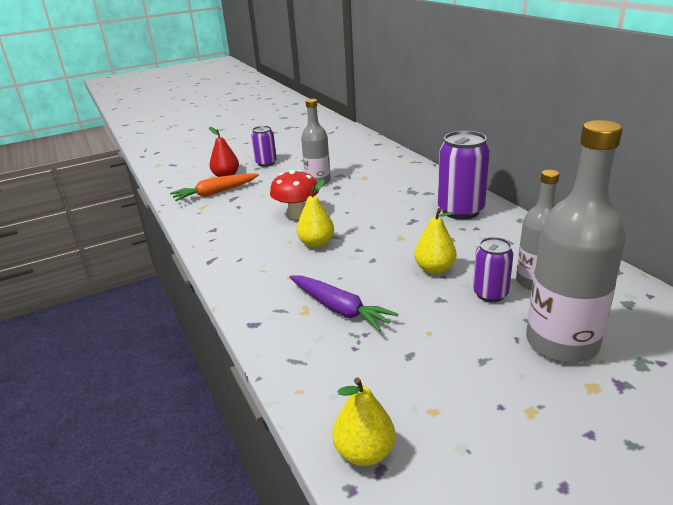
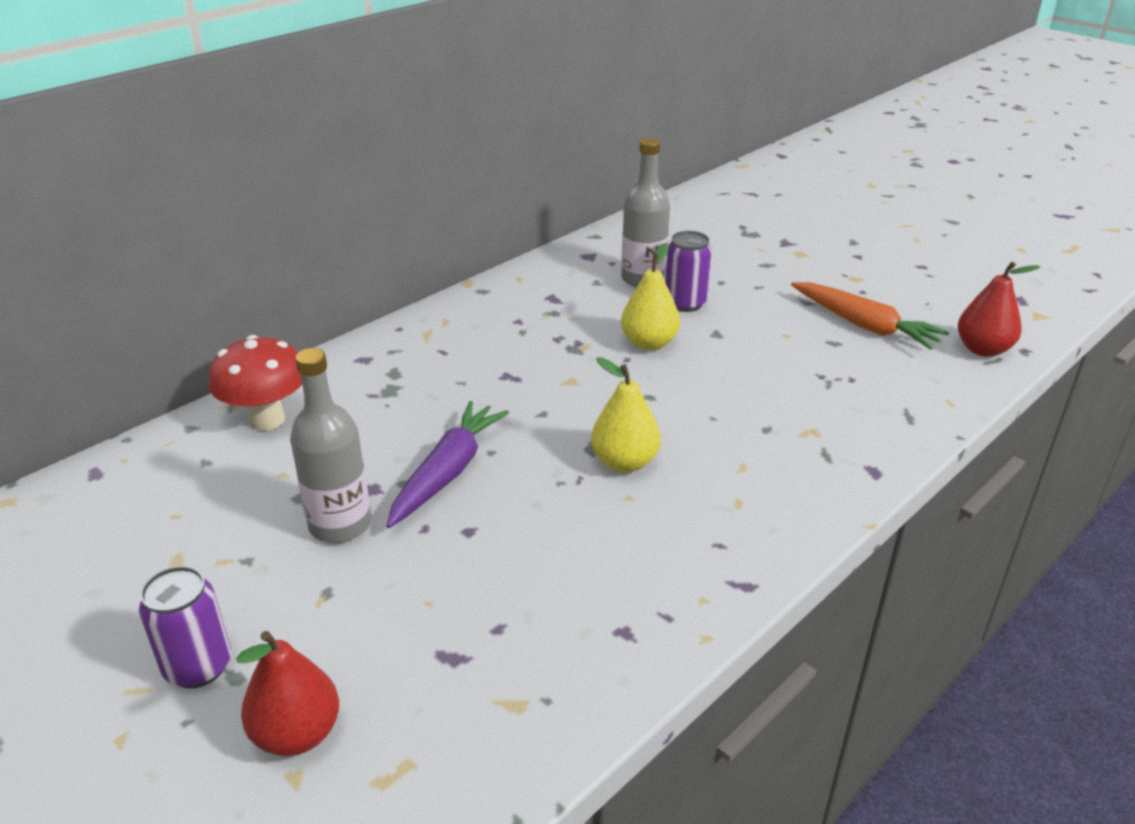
camera: 110 degrees left, 5 degrees up
(215, 193) = (423, 711): orange carrot -> orange carrot (864, 326)
(297, 215) = (520, 515): red mushroom -> red mushroom (267, 420)
(339, 309) = (787, 403): purple carrot -> purple carrot (448, 472)
(364, 452) = (983, 349): yellow pear -> red pear
(460, 211) = (463, 336): purple can -> none
(561, 343) = (748, 265): grey bottle -> none

